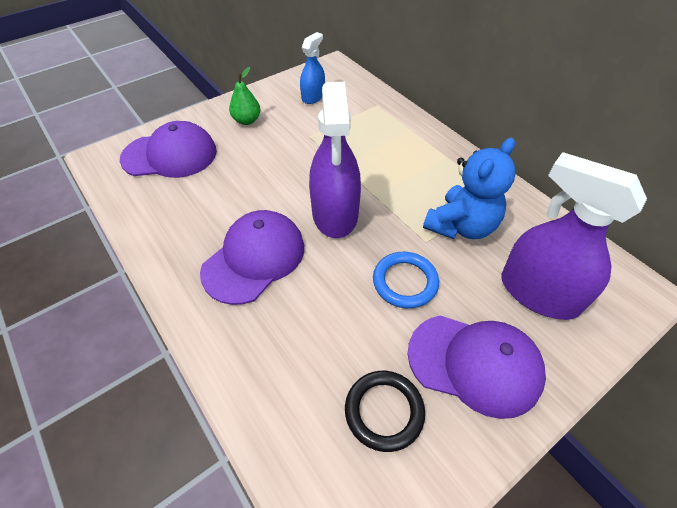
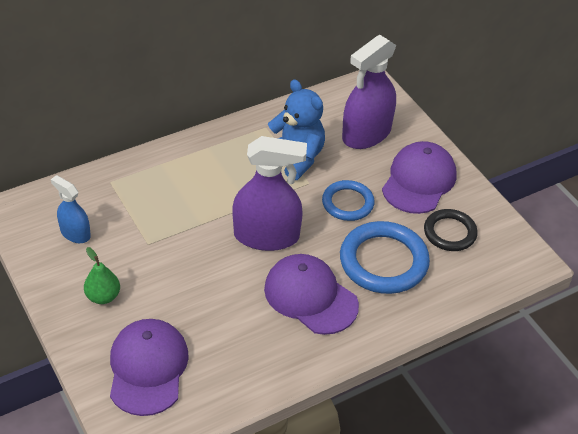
camera: 85 degrees left, 5 degrees down
(315, 327) = (383, 261): none -> blue ring

